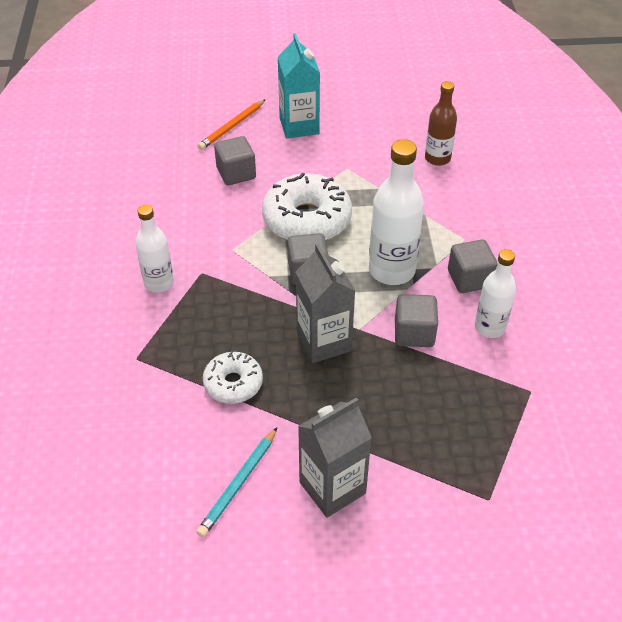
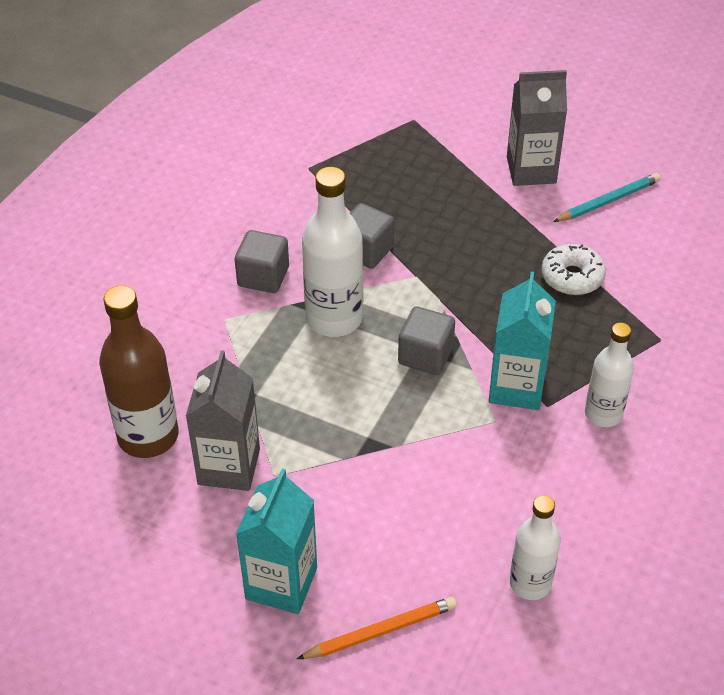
camera: 150 degrees left, 0 degrees up
(230, 276) = (516, 387): none -> turquoise carton
(236, 173) = (426, 535): grey cube -> none
(307, 220) = (381, 421): white donut -> none
(324, 342) = (459, 278): grey carton -> grey carton (229, 466)
(437, 158) = (148, 436): brown bottle -> brown bottle, size x1.59
(489, 327) = (290, 227): white bottle -> white bottle (530, 583)

